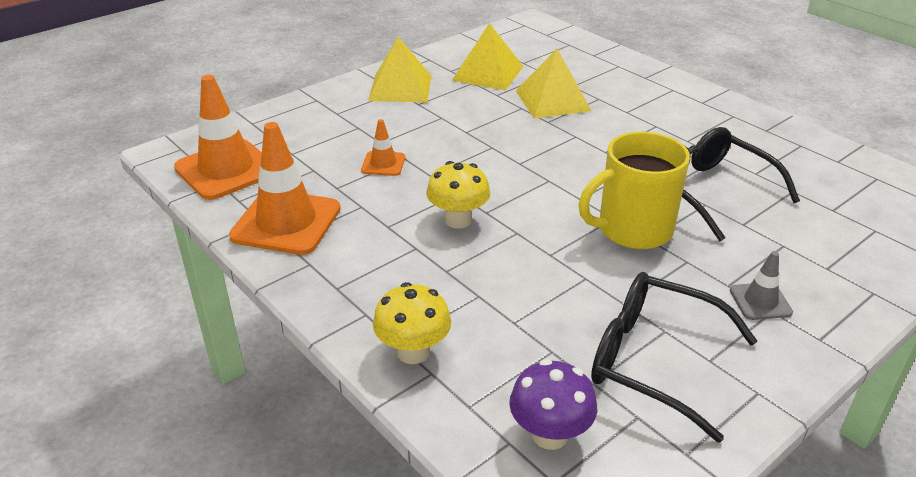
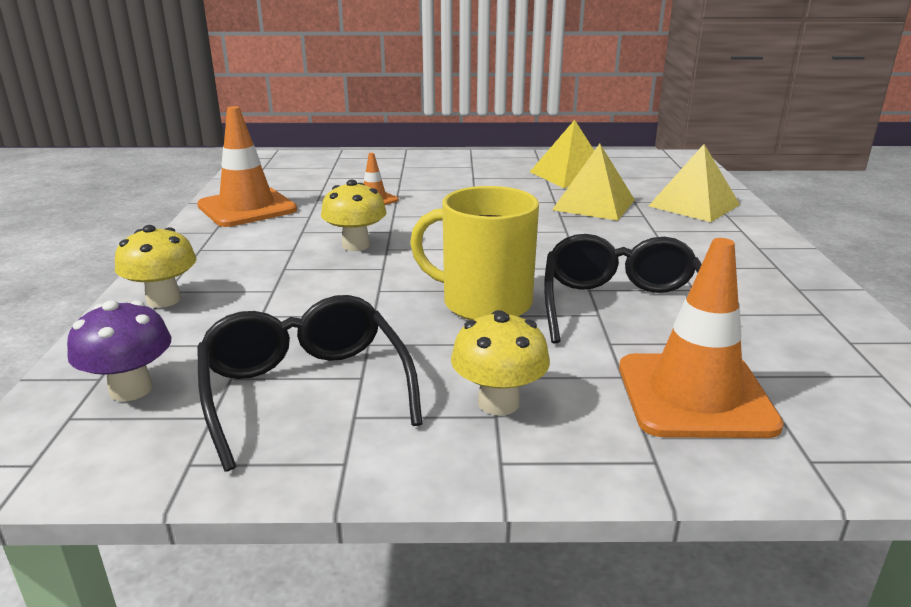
camera: 40 degrees right, 10 degrees down
(226, 170) = (272, 173): orange traffic cone -> orange traffic cone (695, 396)
(400, 88) = (479, 166): yellow pyramid -> yellow pyramid (694, 205)
(760, 301) = (498, 402): grey traffic cone -> yellow mushroom

